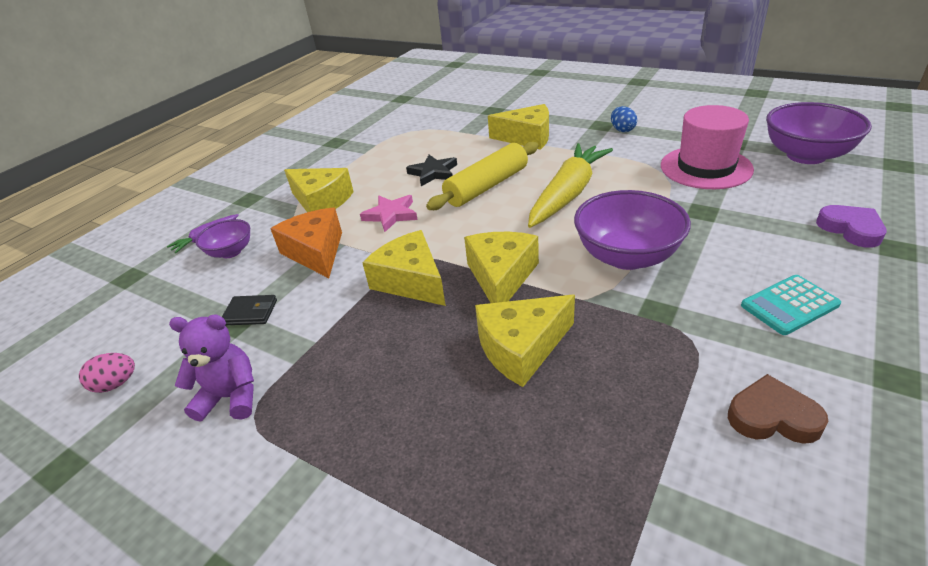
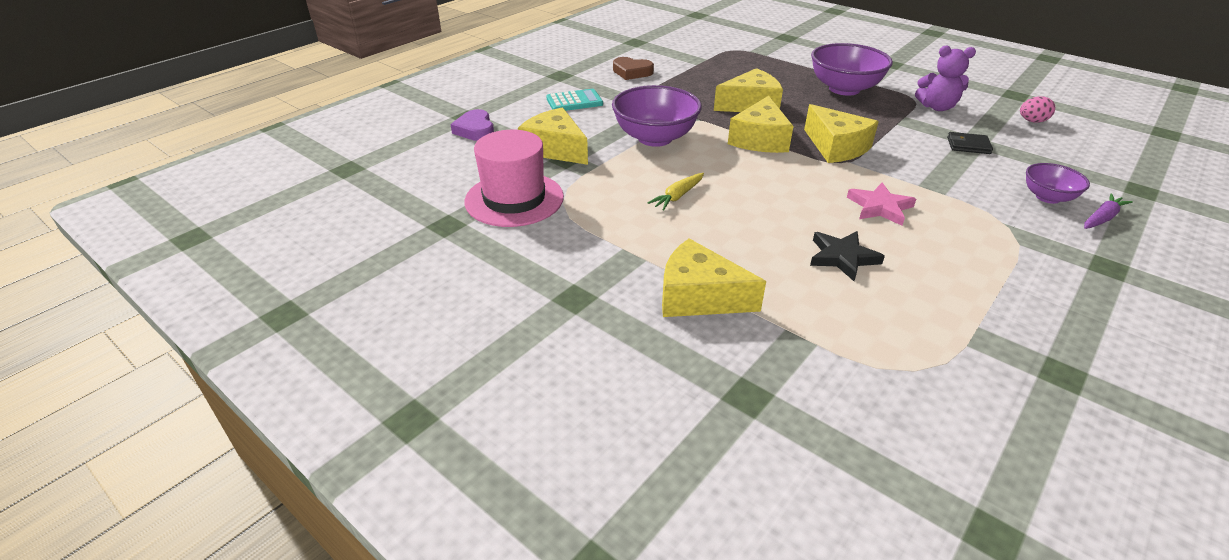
camera: 175 degrees left, 0 degrees up
(316, 252) = (945, 182): orange cheese -> none
(321, 201) = (986, 242): yellow cheese -> yellow cheese (555, 149)
(487, 186) = (768, 222): yellow rolling pin -> none
(568, 194) = (678, 196): yellow carrot -> yellow carrot, size x0.45
(622, 130) = (553, 279): blue egg -> none
(806, 155) = (403, 193): purple bowl -> purple bowl (844, 89)

